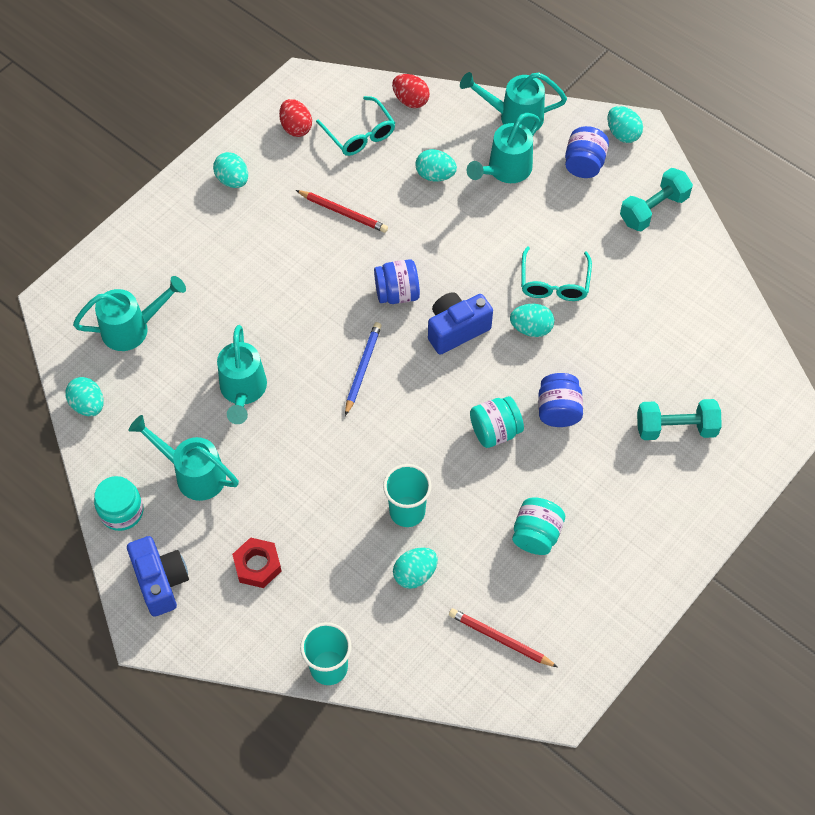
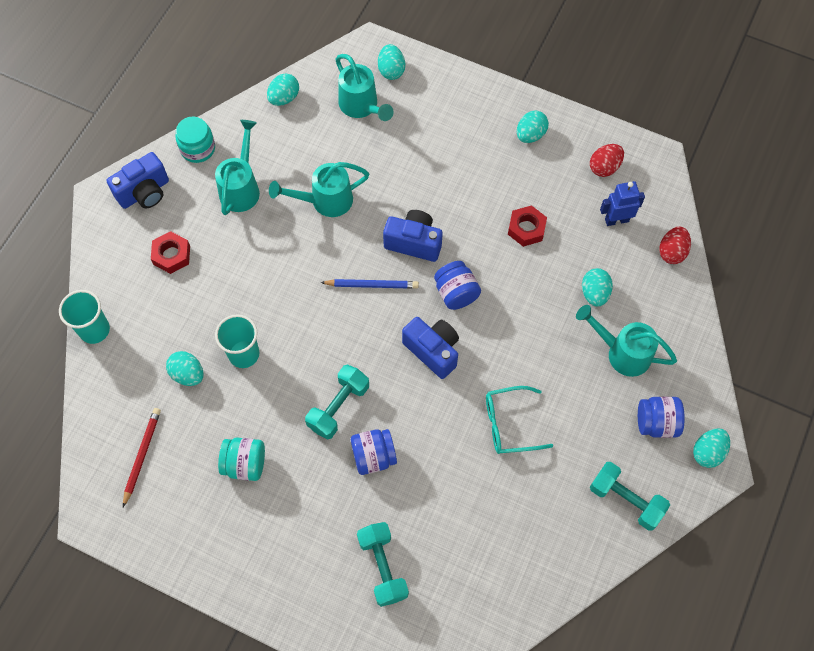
camera: 75 degrees right, 5 degrees up
(325, 317) = (414, 242): none -> blue camera
(343, 213) = (526, 229): red pencil -> red nut
(360, 134) = (616, 220): turquoise glasses -> blue robot
(495, 431) = (338, 407): turquoise jar -> turquoise dumbbell
(514, 117) = (689, 346): turquoise watering can -> none
(531, 328) = (453, 414): turquoise egg -> turquoise egg (391, 70)

